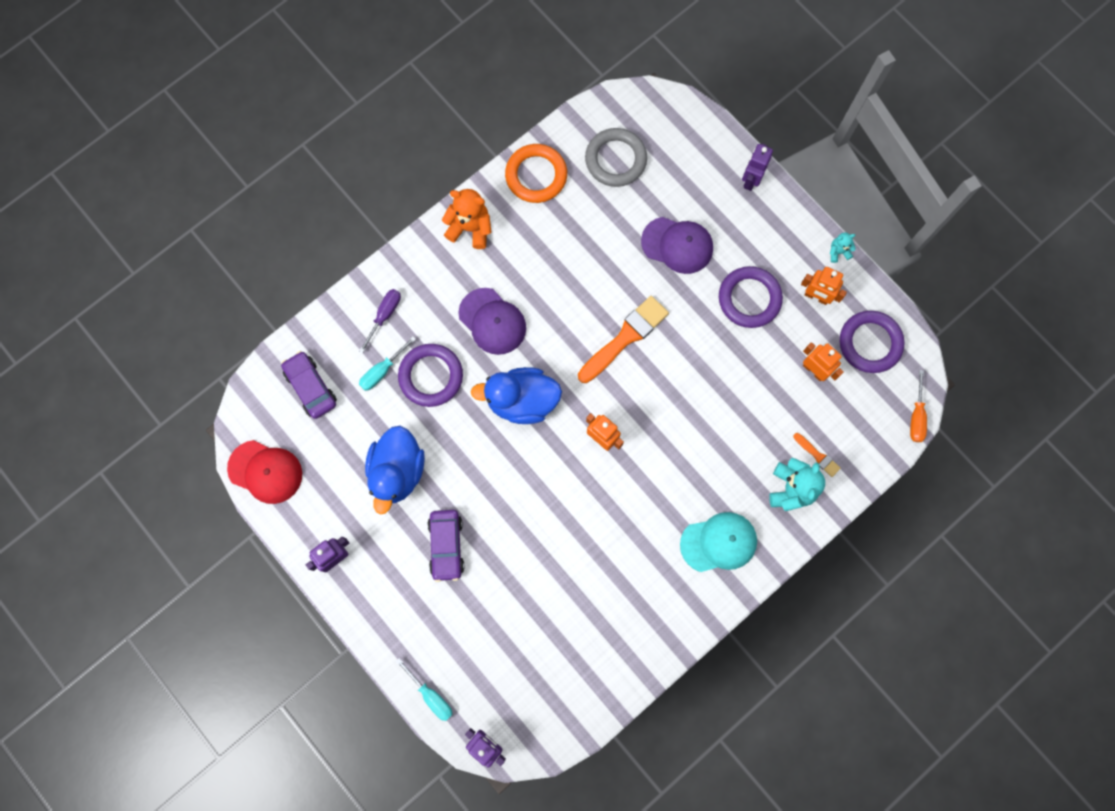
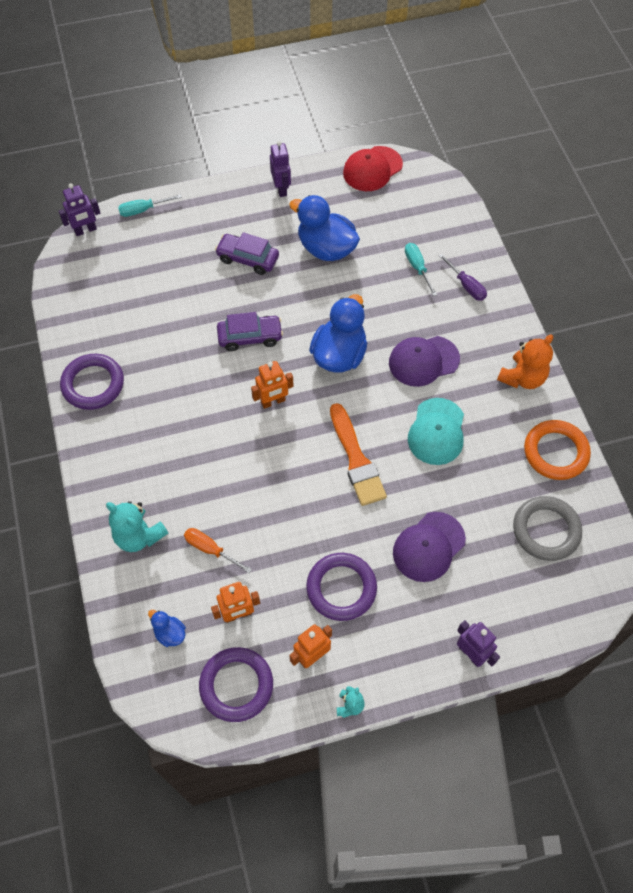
camera: 115 degrees right, 15 degrees down
(311, 387) = (427, 217): purple car -> purple car (250, 337)
(431, 376) = (395, 299): purple ring -> purple ring (93, 384)
(719, 542) = (130, 453): turquoise cap -> turquoise cap (436, 431)
(817, 456) = (155, 575): orange brush -> none
(858, 416) = (170, 633): none -> blue duck
(916, 416) = (138, 692): orange screwdriver -> orange screwdriver (210, 549)

